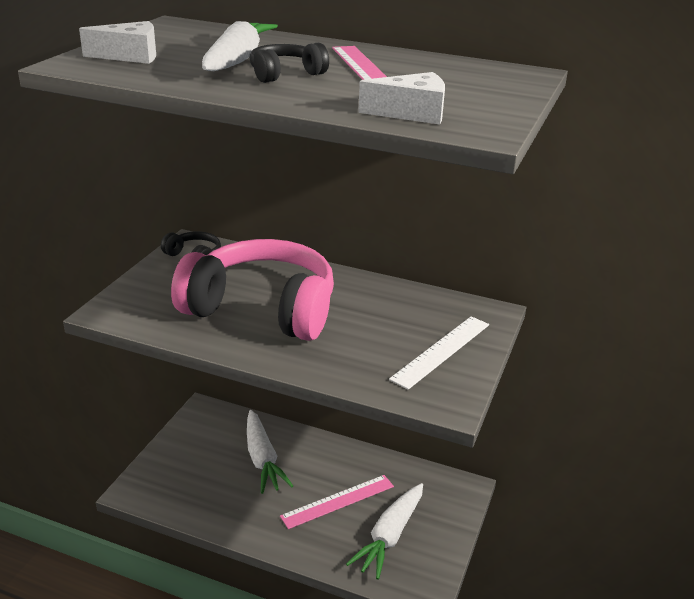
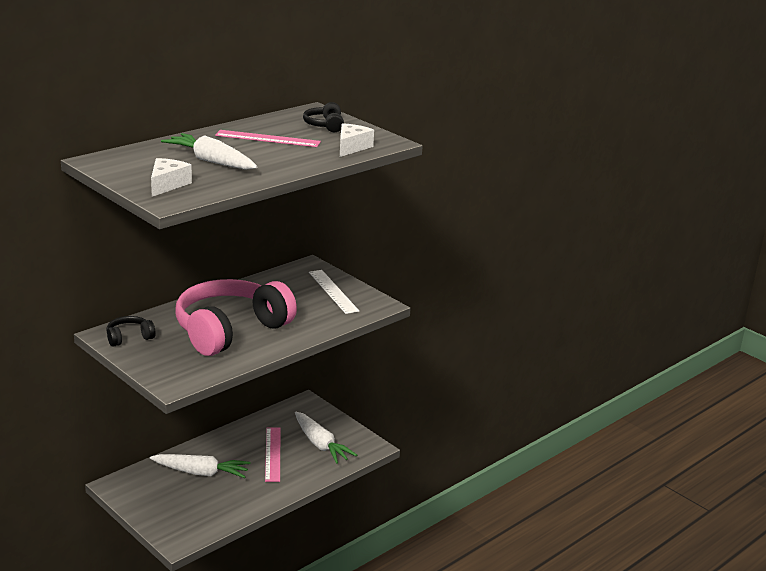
camera: 65 degrees left, 5 degrees down
(285, 74) = (255, 157): black headphones -> black headphones (325, 125)

